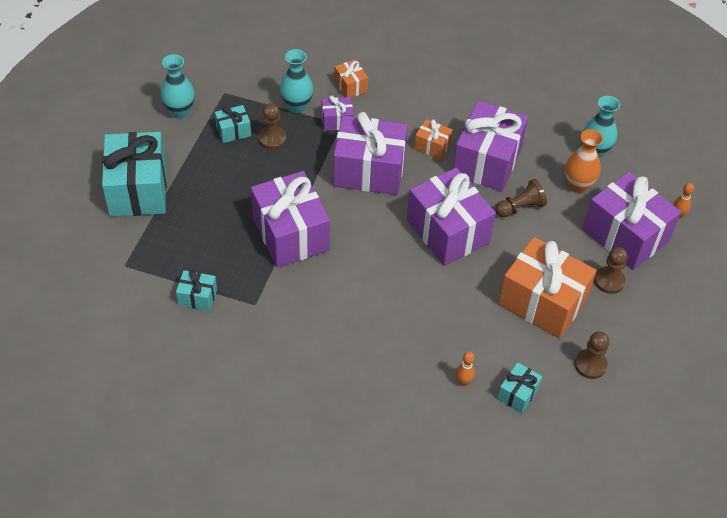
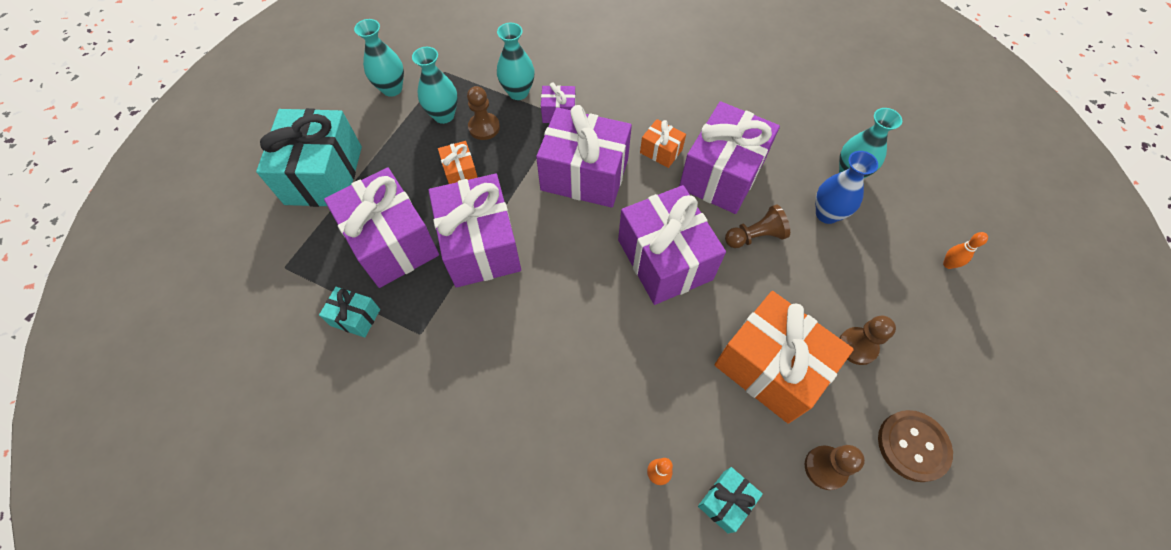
camera: 10 degrees right, 10 degrees up
(233, 131) = (444, 115): turquoise gift -> turquoise vase
(350, 86) = (581, 74): orange gift -> orange gift (460, 173)
(578, 185) = (827, 214): orange vase -> blue vase
(625, 235) = (881, 285): purple gift -> purple gift (392, 242)
(654, 344) = (913, 446): none -> brown button

